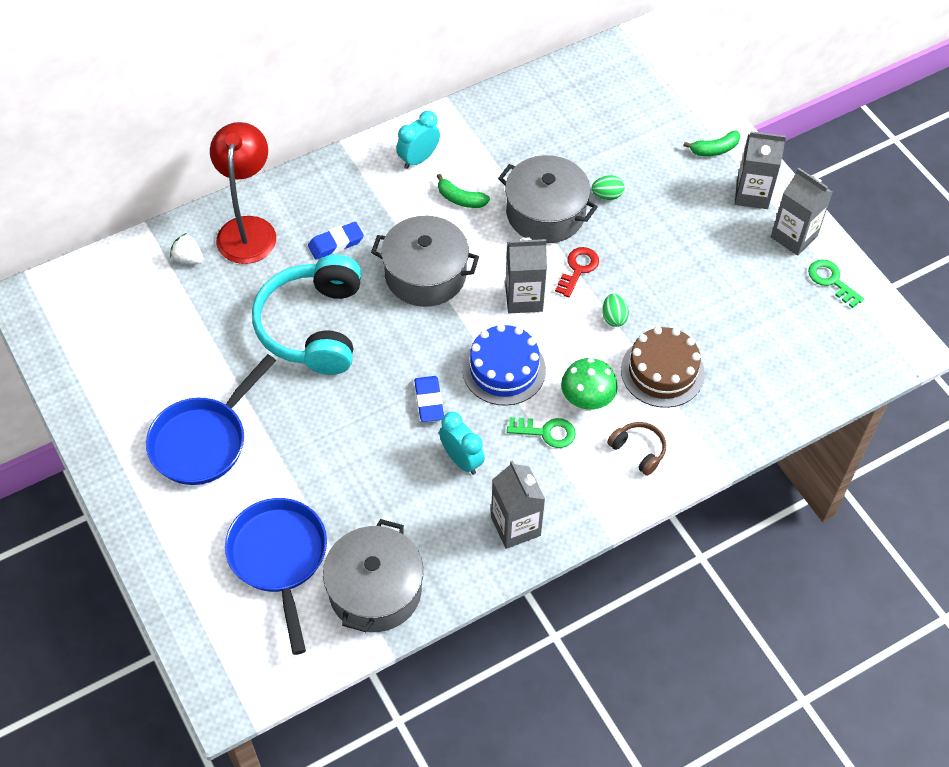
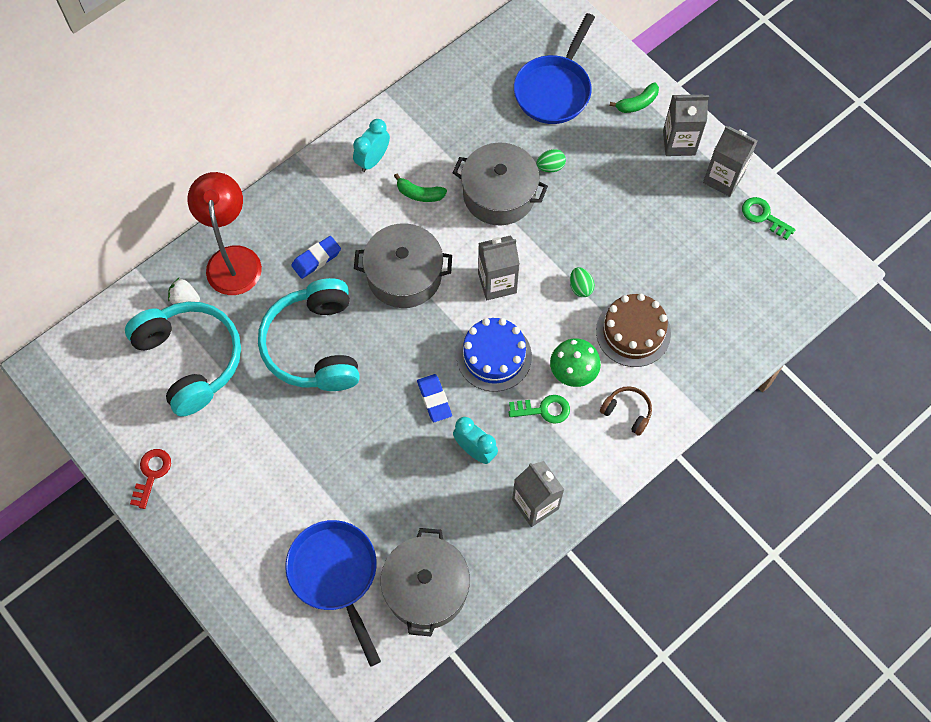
camera: 10 degrees left, 10 degrees up
(178, 318) = (190, 360): none -> turquoise headphones
(203, 441) = (241, 476): blue pan -> blue pan (554, 90)
(578, 269) = (539, 245): red key -> red key (152, 474)

